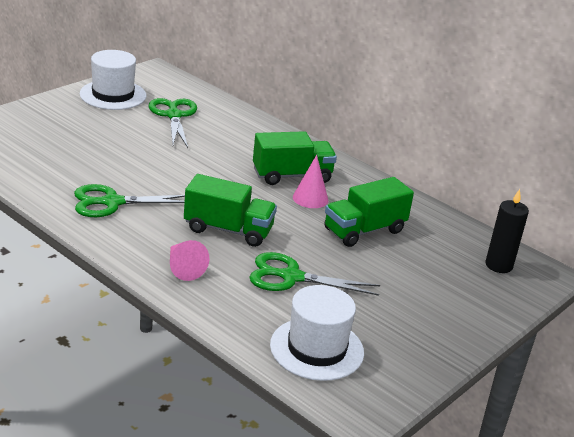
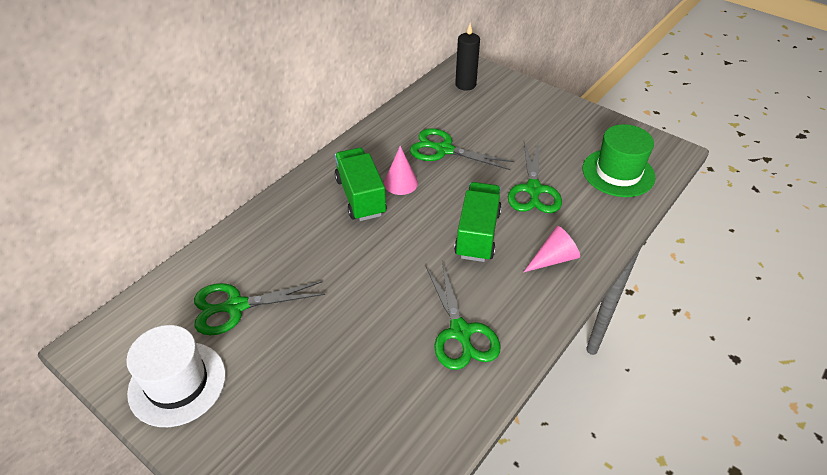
camera: 90 degrees left, 15 degrees up
(317, 349) = (618, 173): white hat -> green hat
(364, 230) = (444, 150): green truck -> green scissors

